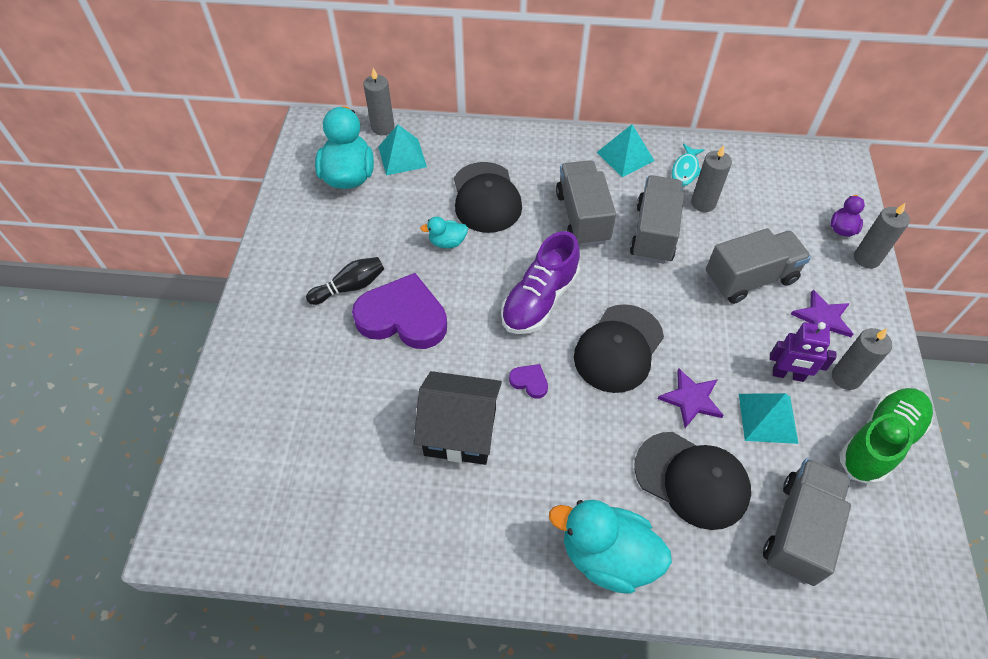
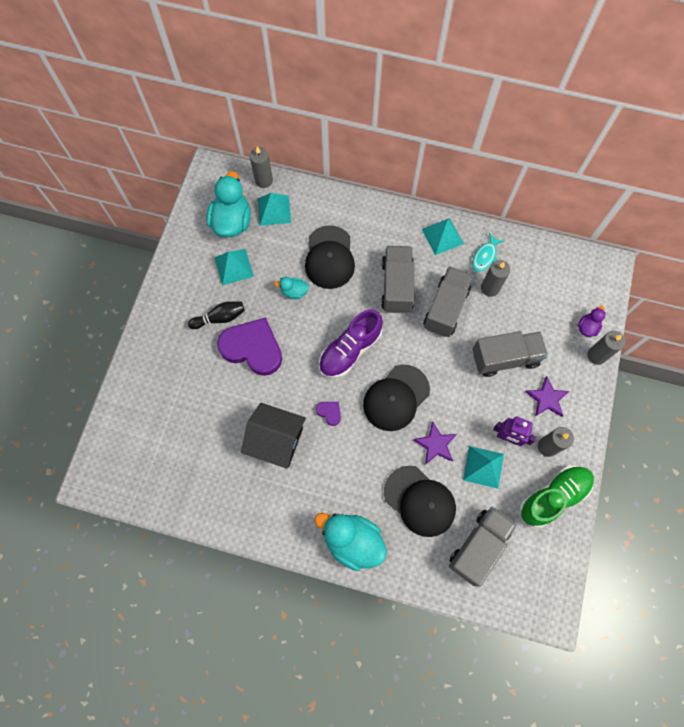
camera: 10 degrees right, 15 degrees up
(359, 225) = (234, 267): none -> turquoise pyramid

